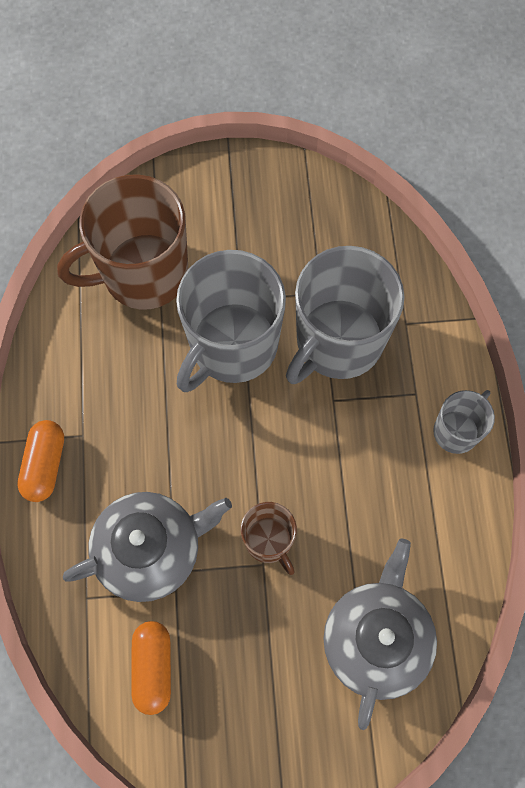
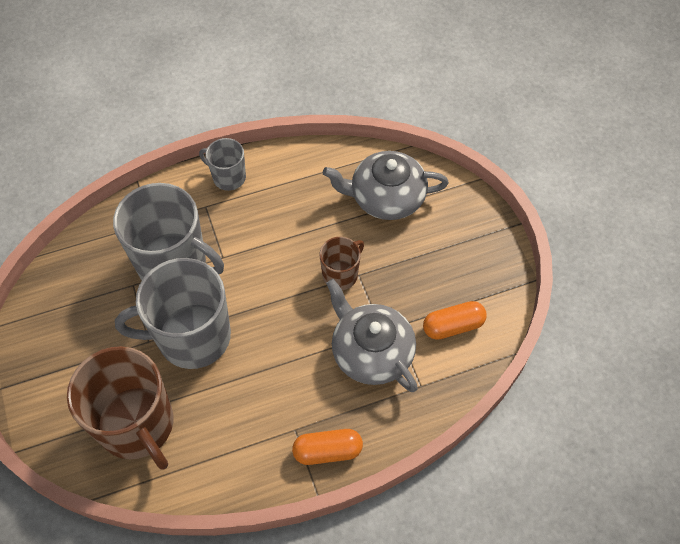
camera: 105 degrees left, 10 degrees down
(232, 346) = (192, 337): grey mug -> grey mug turned 150 degrees clockwise

